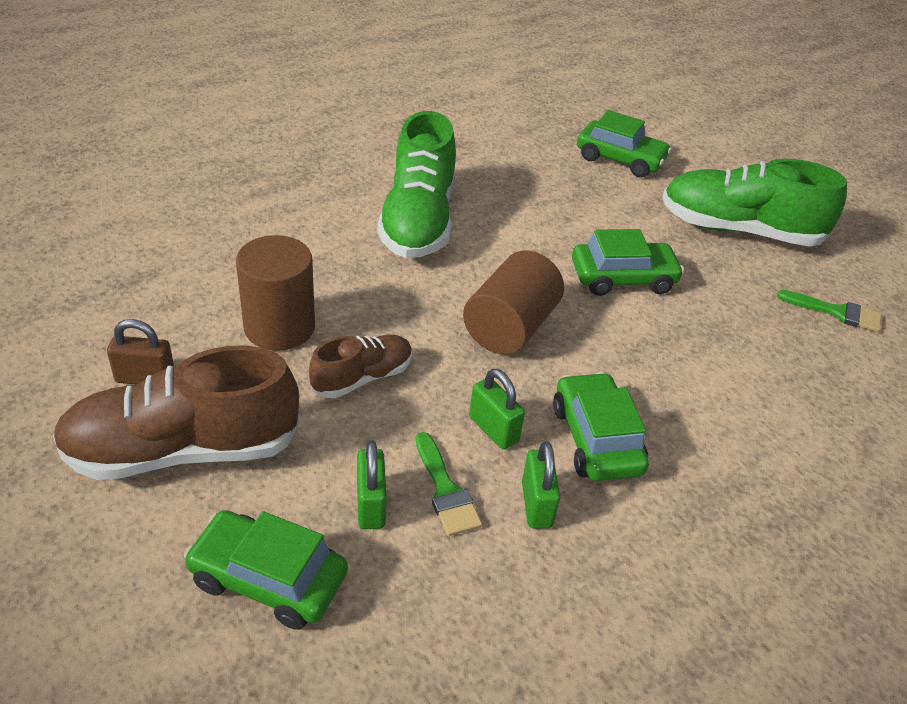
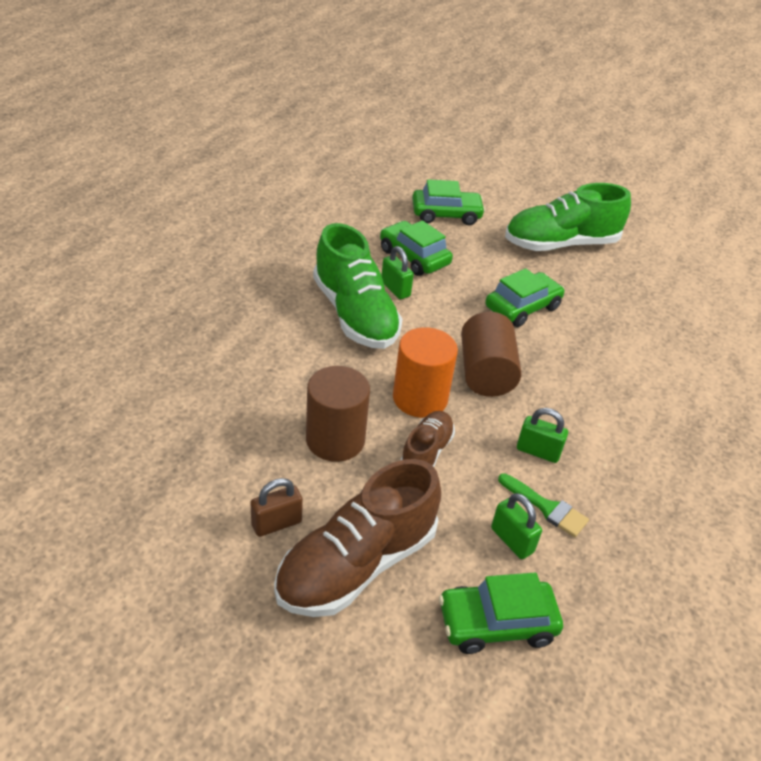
camera: 30 degrees left, 0 degrees up
(409, 323) = (420, 398): none -> orange cylinder
(536, 504) = (604, 490): green padlock -> green padlock (395, 289)
(596, 439) = (600, 430): green car -> green car (414, 257)
(836, 312) = (657, 283): green brush -> none

